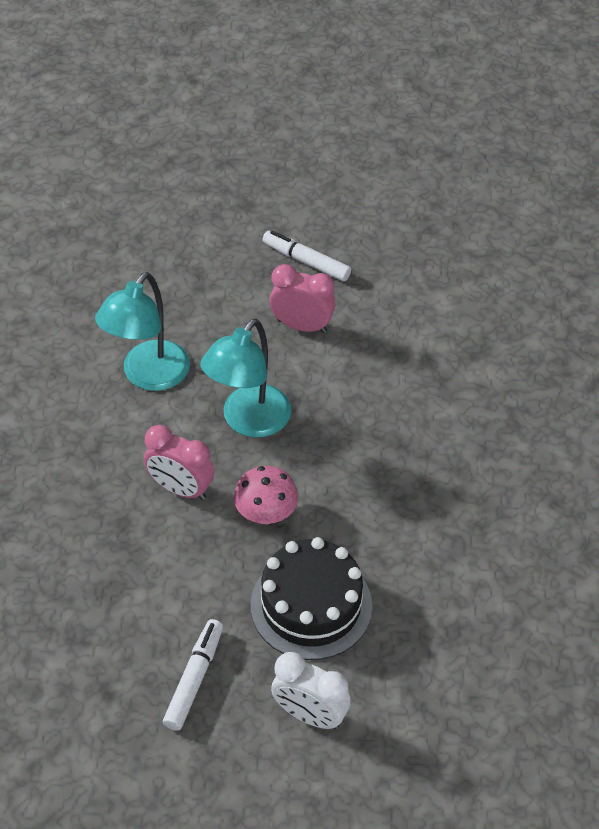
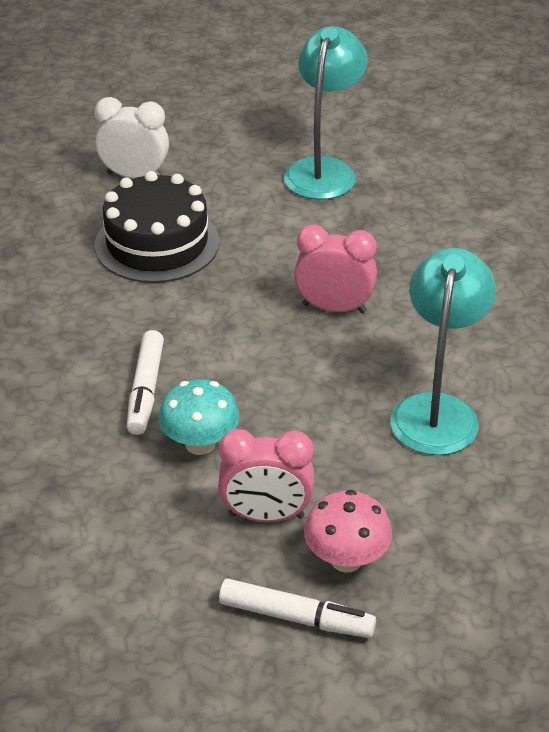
camera: 165 degrees right, 10 degrees down
(194, 679) = (247, 179): white marker -> white marker (145, 390)
(248, 421) = (288, 386): turquoise lamp -> turquoise lamp (324, 170)
(266, 514) = (231, 304): pink mushroom -> pink mushroom (346, 559)
(330, 388) = (200, 443): none -> turquoise mushroom

